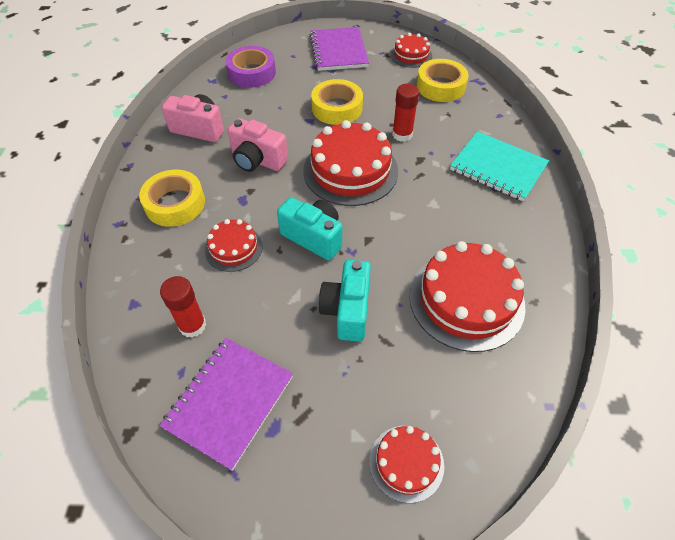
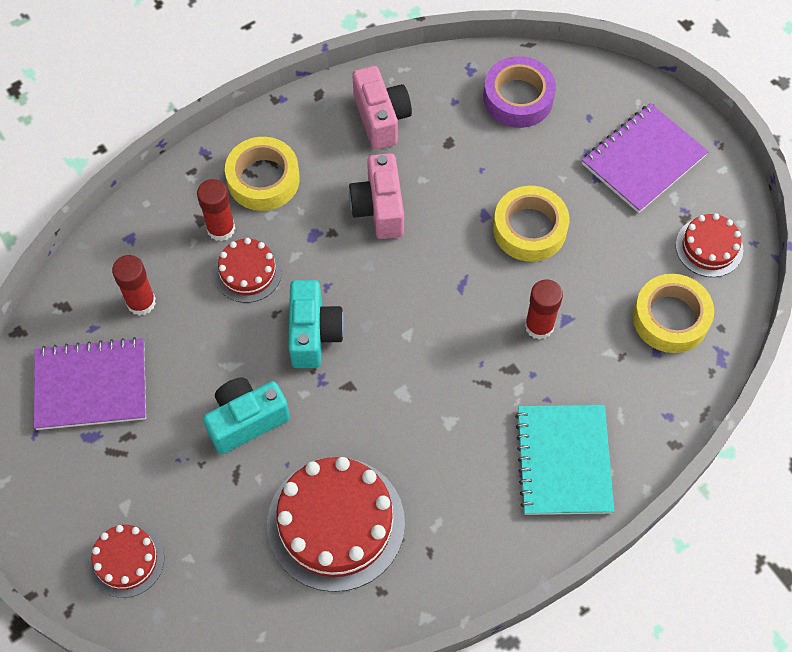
camera: 55 degrees right, 10 degrees up
(185, 245) = (221, 229): none -> red glue stick
(350, 170) = (435, 308): red cake -> none

